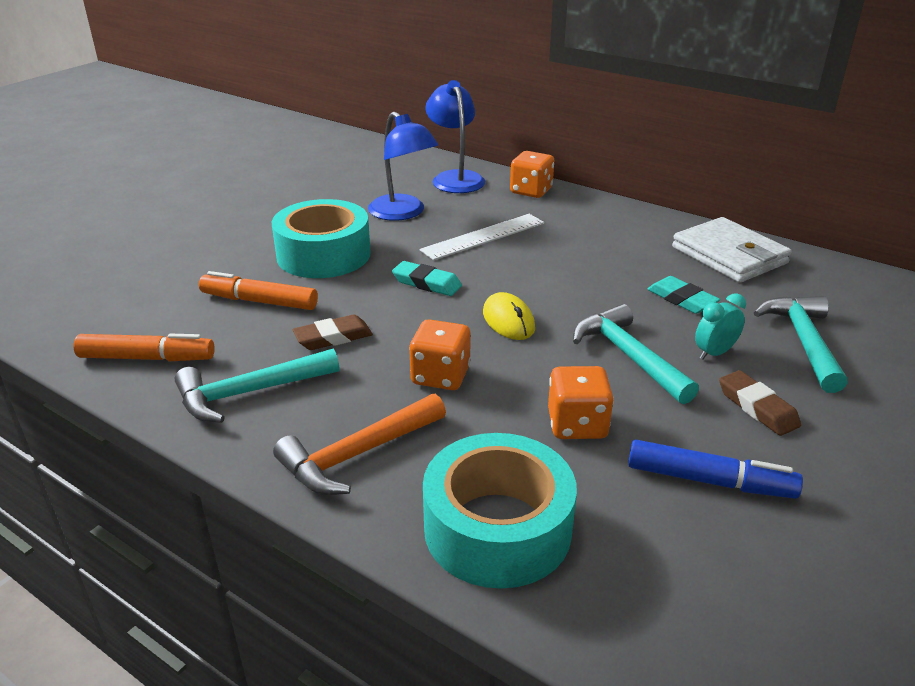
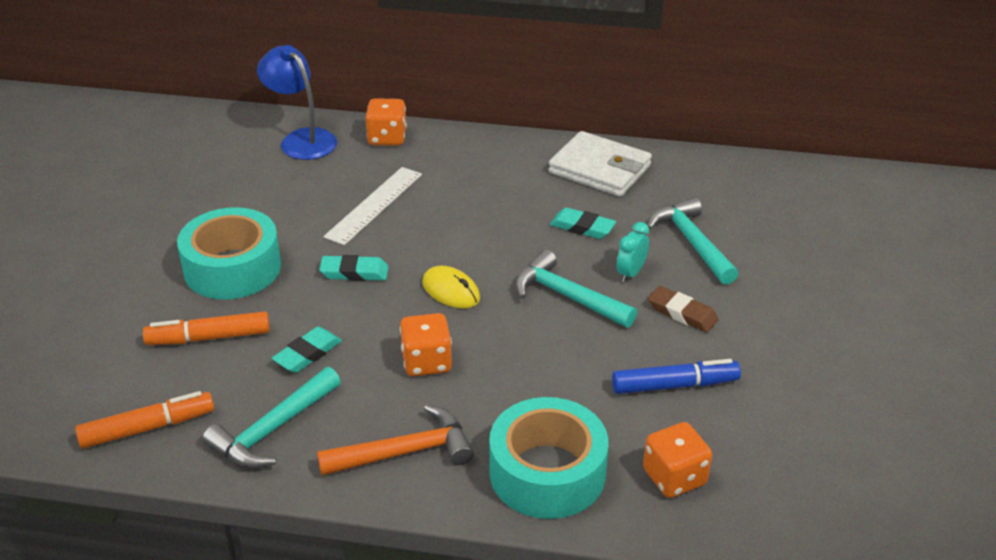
camera: 25 degrees left, 5 degrees up
(333, 337) = (307, 354): brown eraser -> turquoise eraser
(357, 454) = (405, 452): orange hammer -> orange hammer turned 135 degrees counterclockwise
(403, 213) = (278, 197): blue lamp -> none
(577, 425) = (559, 371): orange dice -> orange dice (674, 477)

